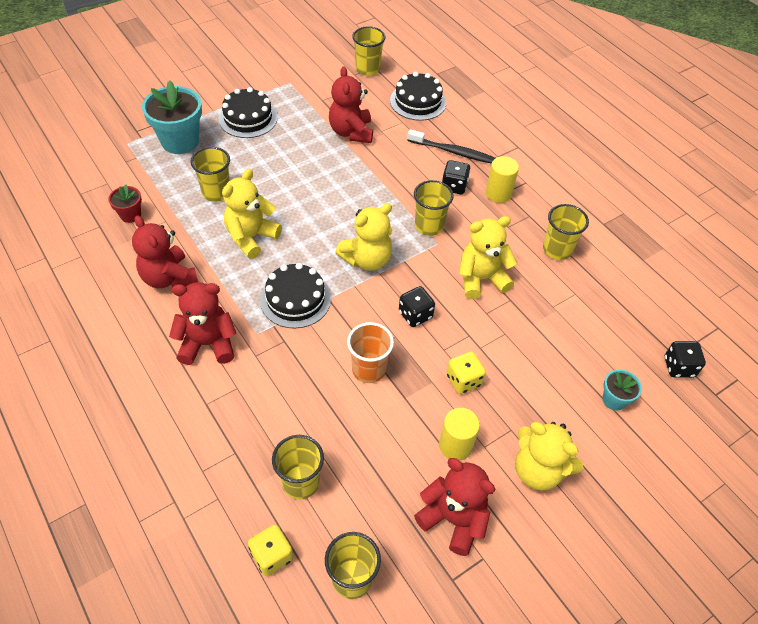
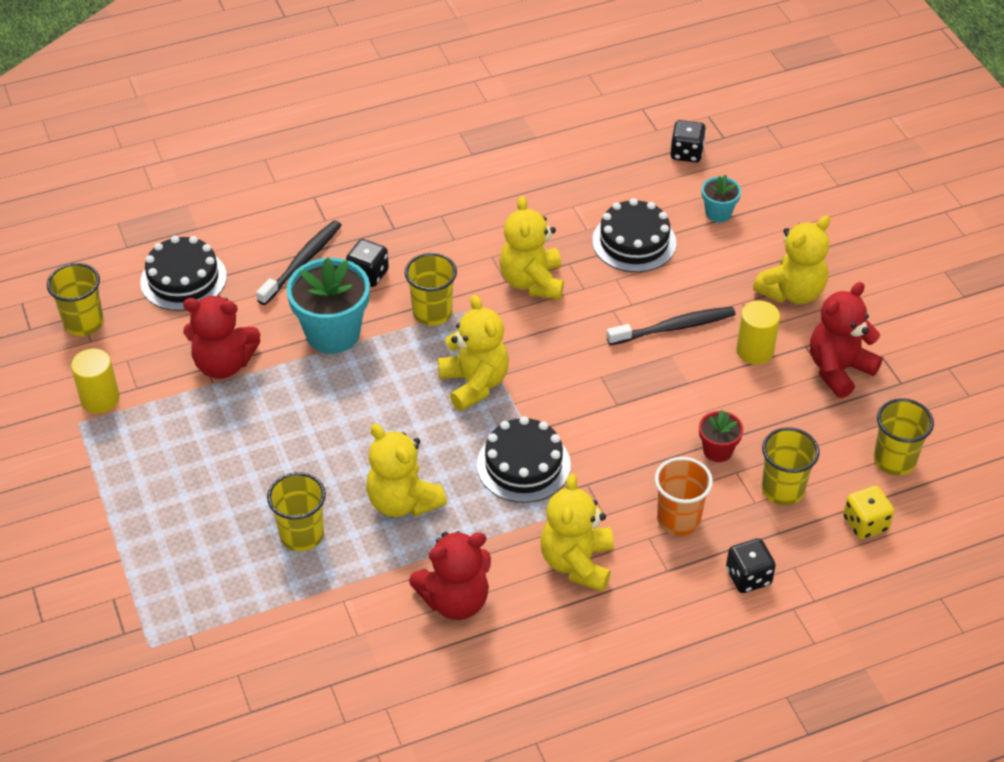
camera: 75 degrees left, 5 degrees down
(130, 215) = (318, 644): red flower pot -> red flower pot (717, 450)
(180, 141) = (171, 574): turquoise flower pot -> turquoise flower pot (333, 333)
(208, 344) = (577, 563): red teddy bear -> yellow teddy bear
(248, 118) = (146, 483): black cake -> black cake (634, 242)
(369, 369) = (644, 408): orange cup -> orange cup (678, 519)
(415, 315) = (573, 352): black dice -> black dice (748, 577)
(463, 380) = (674, 327): yellow dice -> black toothbrush
(498, 193) = (394, 235): yellow cylinder -> yellow cylinder (100, 399)
(557, 249) = (502, 204): yellow cup -> none

